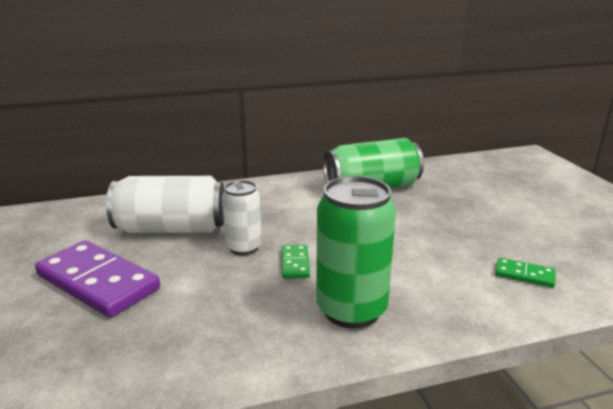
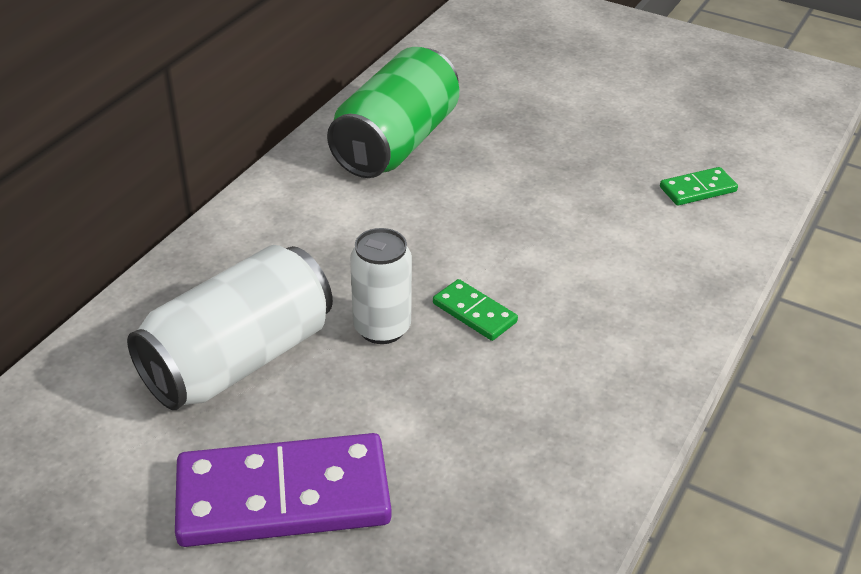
camera: 45 degrees left, 15 degrees up
(351, 310) = (611, 333): green can -> none

